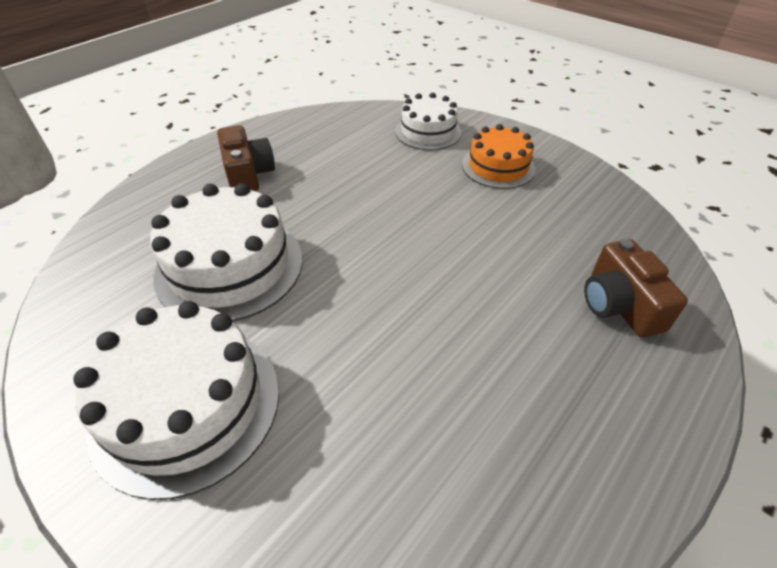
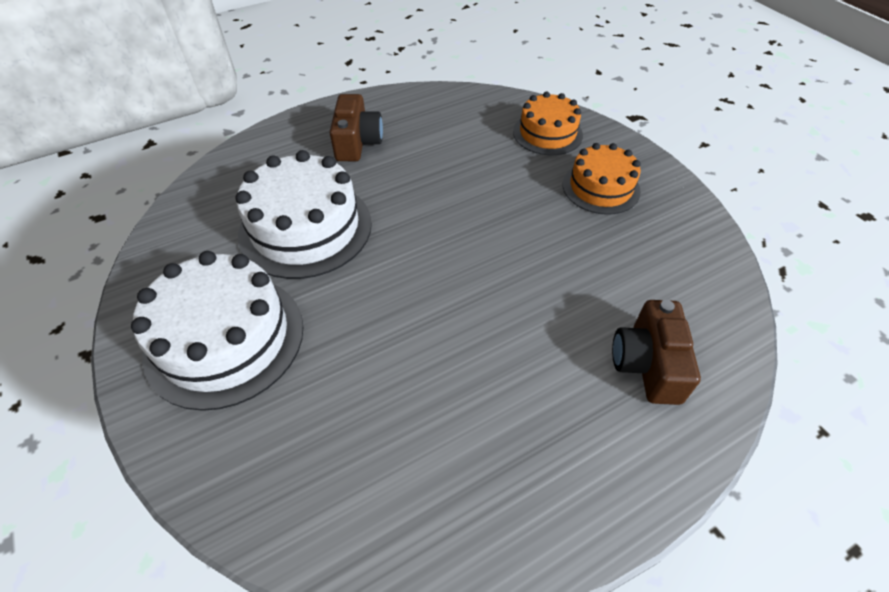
camera: 20 degrees right, 5 degrees up
(428, 132) = (547, 133): white cake -> orange cake

